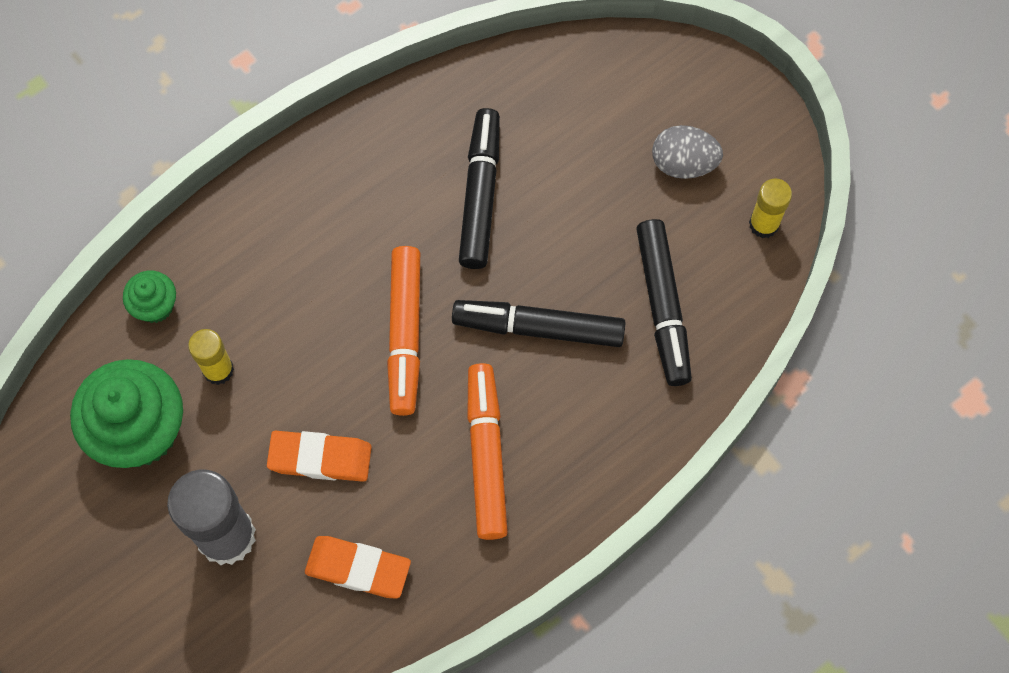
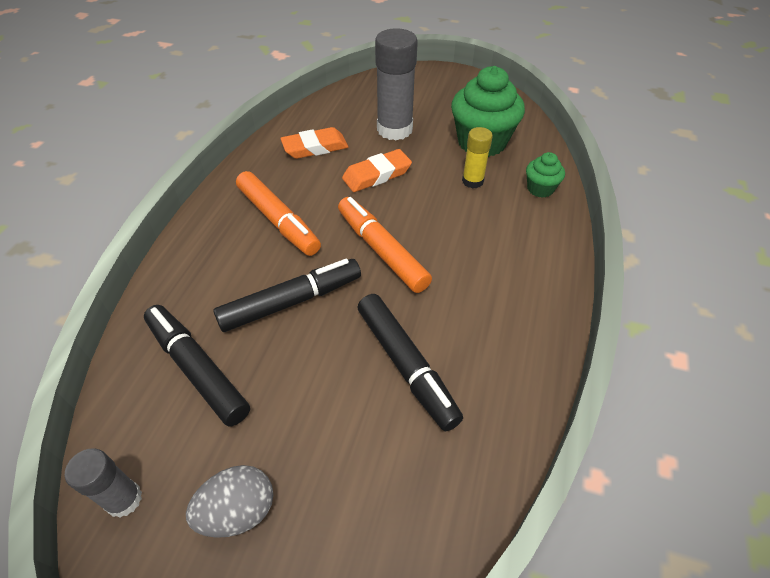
camera: 145 degrees right, 20 degrees down
(764, 224) = (124, 499): yellow glue stick -> grey glue stick

